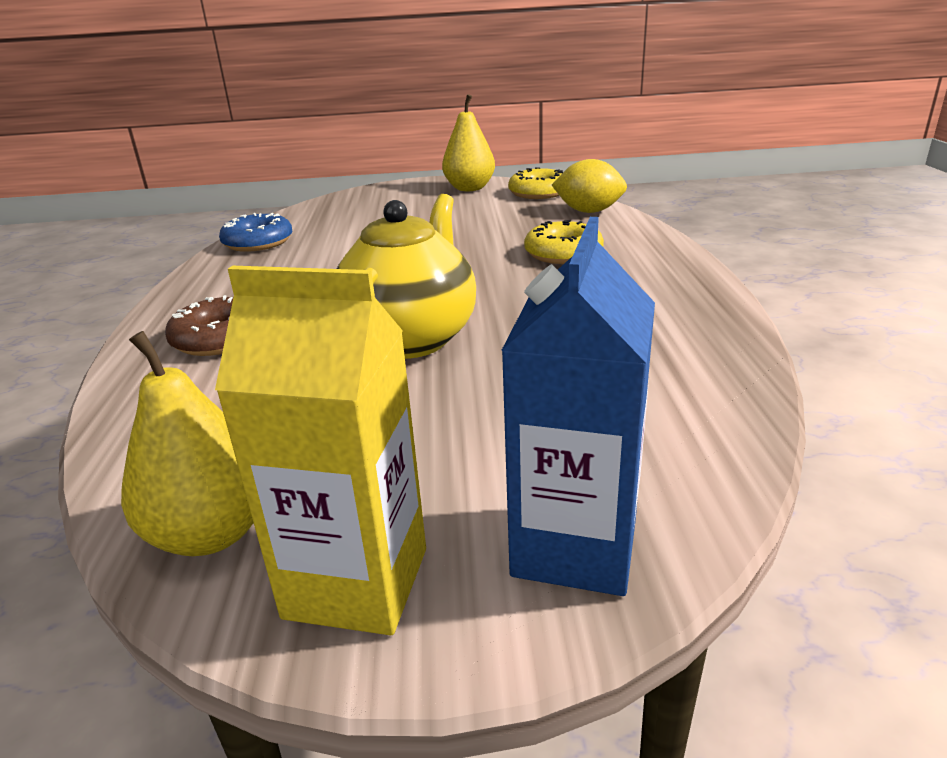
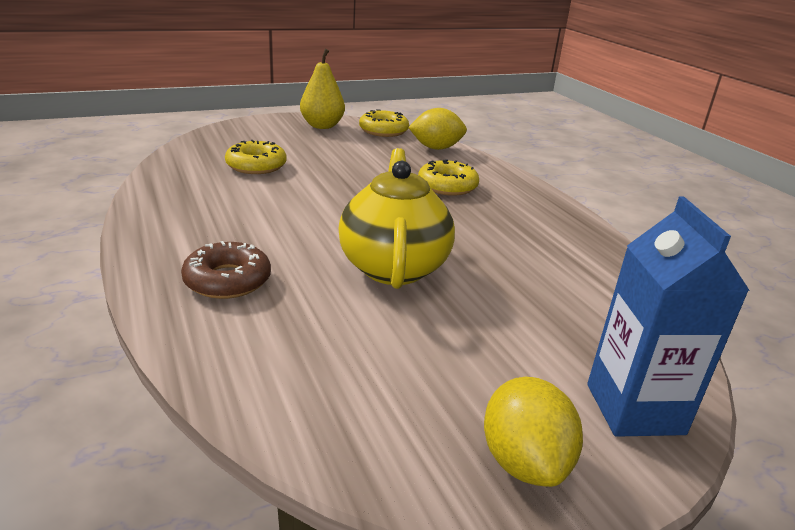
camera: 25 degrees left, 0 degrees up
(212, 533) = (385, 447): yellow pear -> none
(258, 242) = (171, 182): blue donut -> none
(357, 583) = (524, 461): yellow carton -> yellow lemon
(358, 228) = (256, 166): none -> yellow donut

